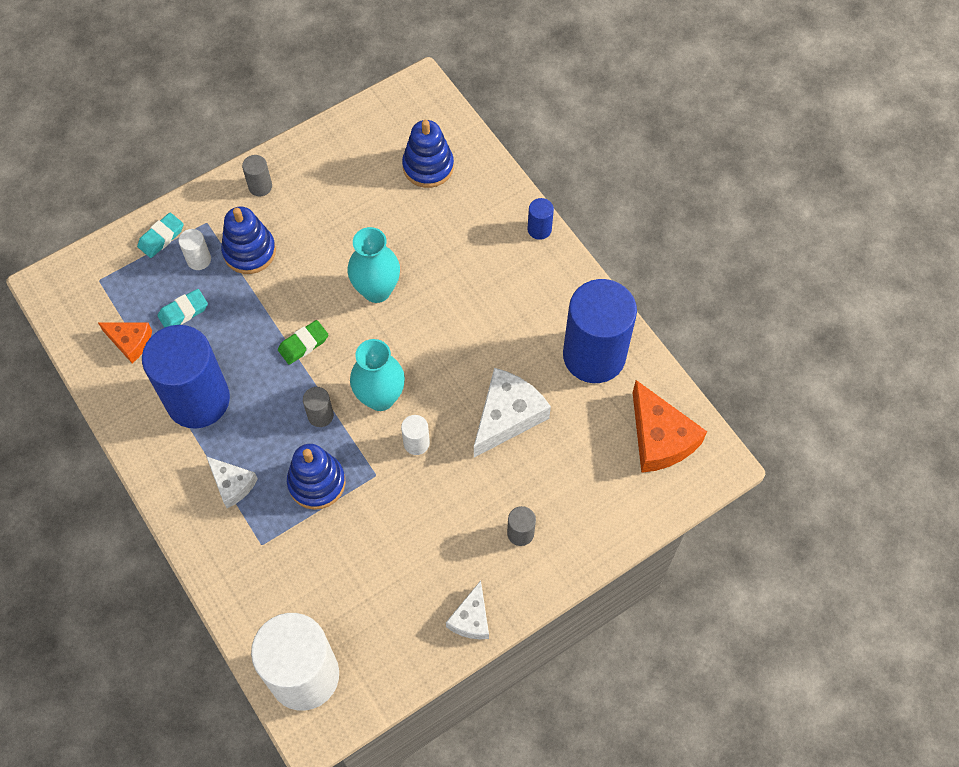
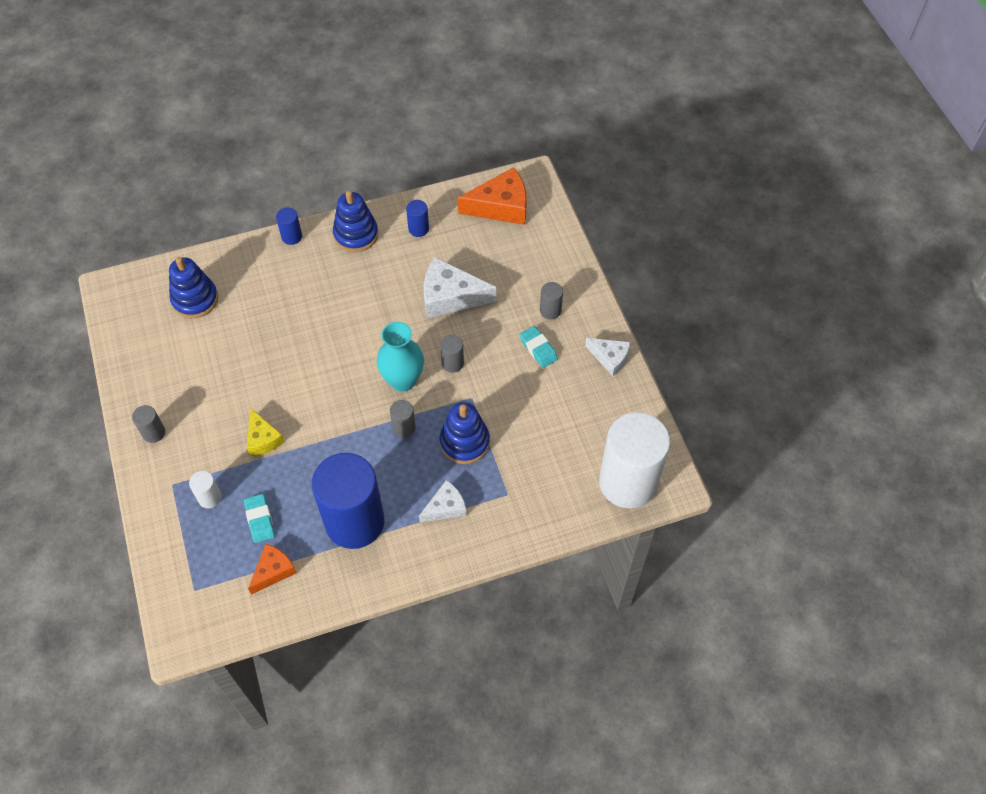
camera: 75 degrees left, 5 degrees down
(161, 237) = (171, 526): turquoise eraser -> turquoise eraser (538, 349)
(249, 251) = (219, 454): blue stacking toy -> blue stacking toy (356, 234)
(275, 284) = (263, 438): none -> yellow cheese
(303, 344) = (331, 428): green eraser -> none
(376, 290) = (301, 362): turquoise vase -> none
(416, 443) = (452, 363): white cylinder -> grey cylinder
(507, 416) = (450, 296): white cheese -> white cheese turned 45 degrees counterclockwise
(594, 355) = (418, 229): blue cylinder -> blue cylinder, size x0.40

